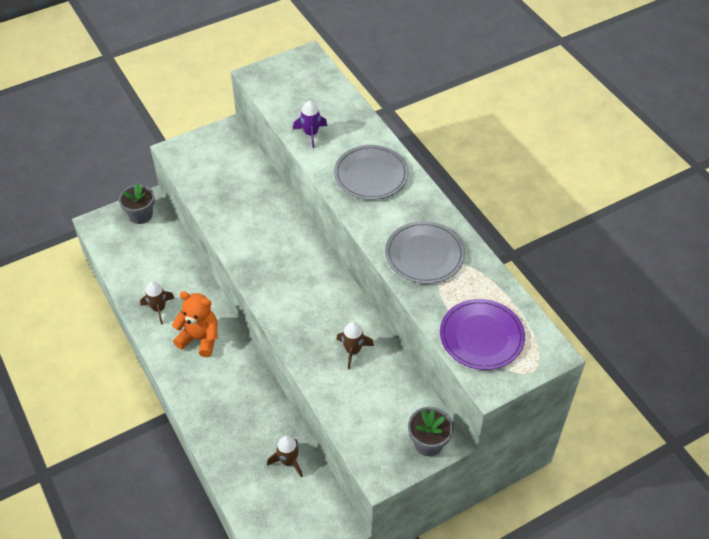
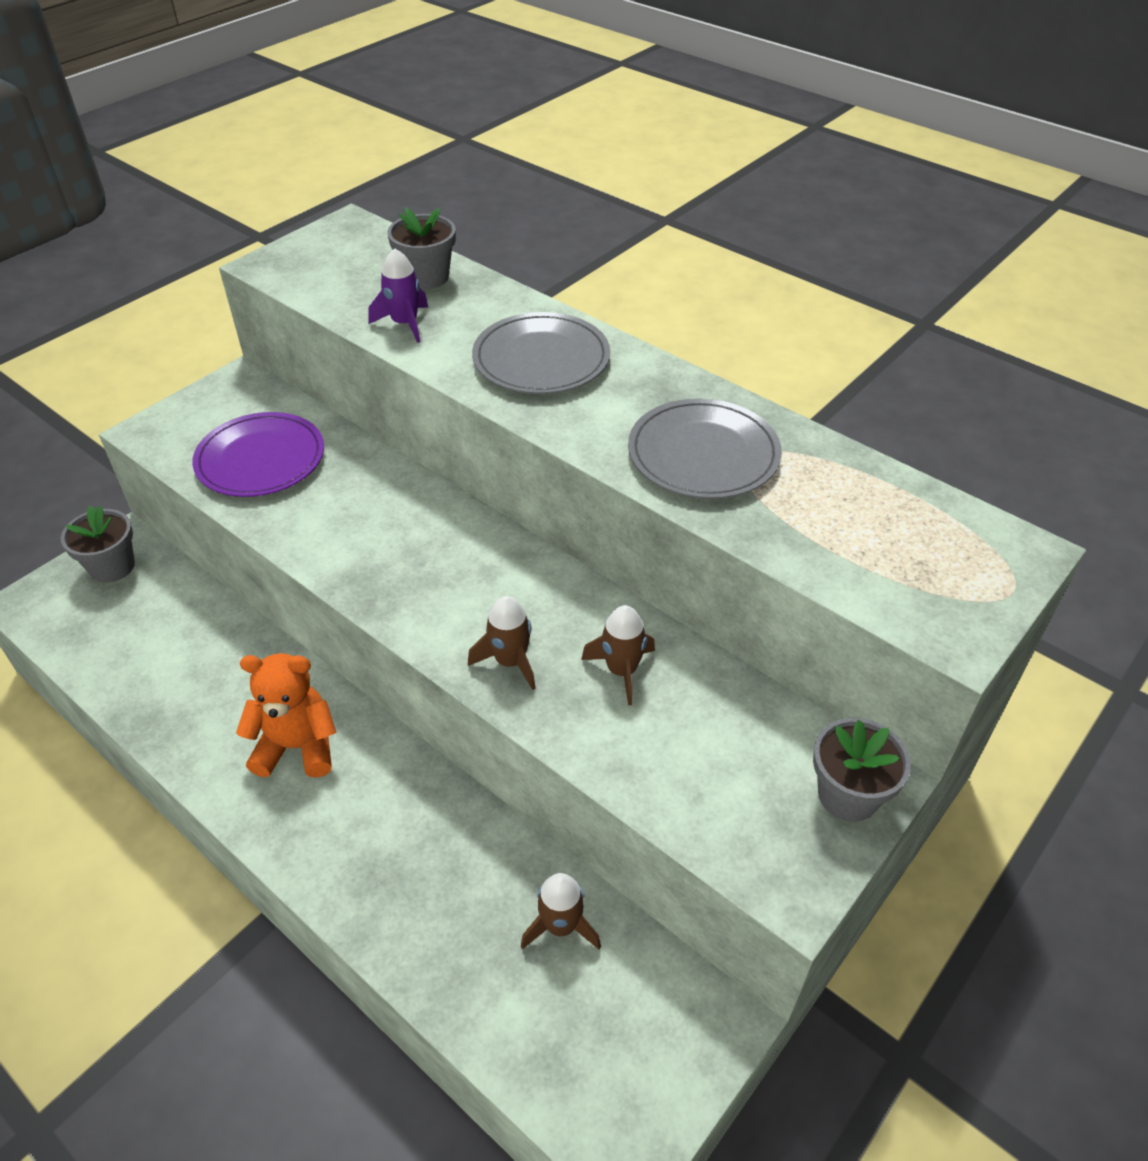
camera: 20 degrees left, 5 degrees down
(159, 308) = (197, 716): brown rocket -> brown rocket (510, 661)
(335, 105) = (427, 277): none -> grey flower pot
(481, 336) = (885, 558): purple plate -> purple plate (260, 459)

